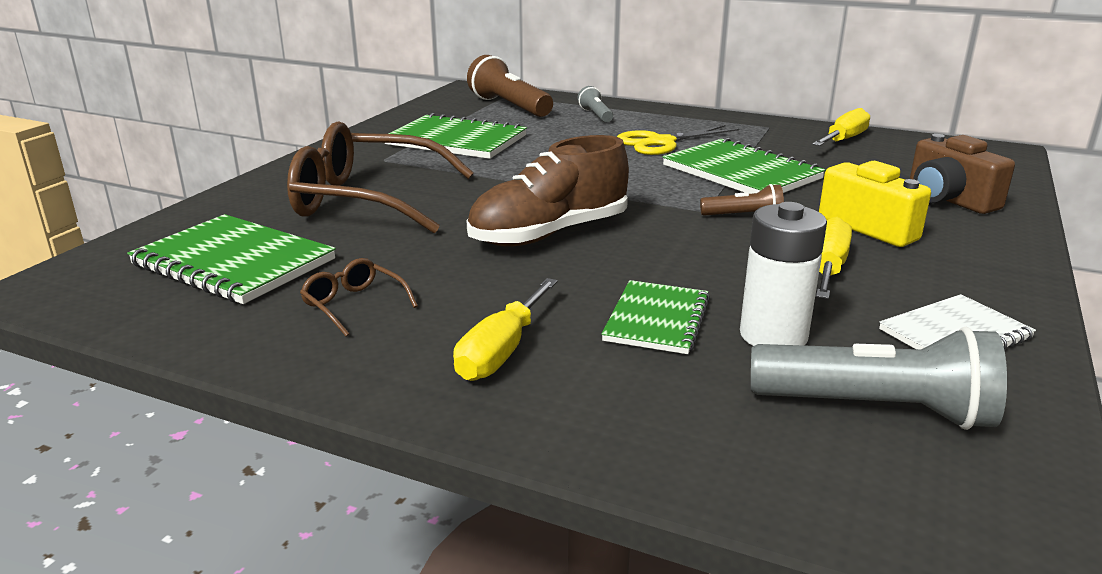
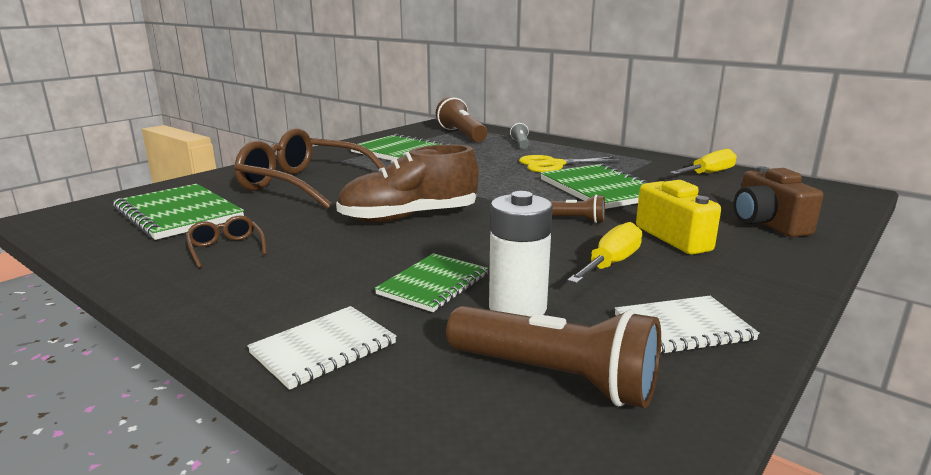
camera: 15 degrees right, 5 degrees down
(501, 351) = (295, 292): yellow screwdriver -> none
(603, 417) = (323, 348): none -> white notebook
(876, 409) = (556, 377): grey flashlight -> brown flashlight

